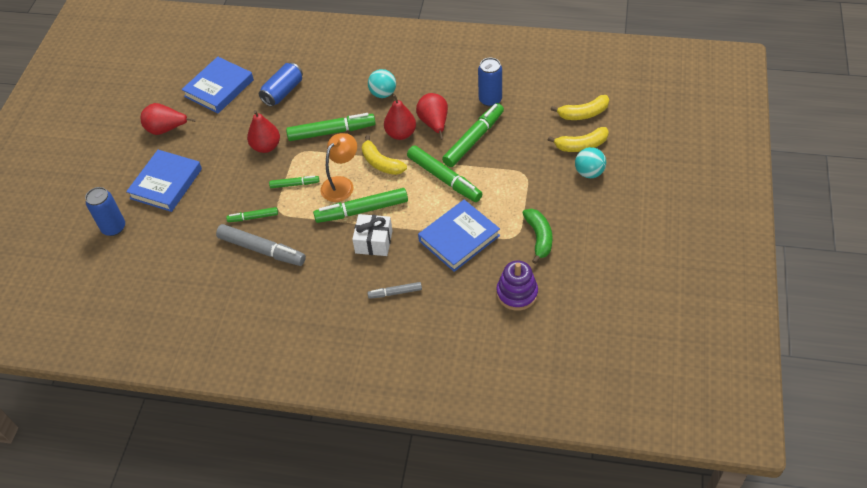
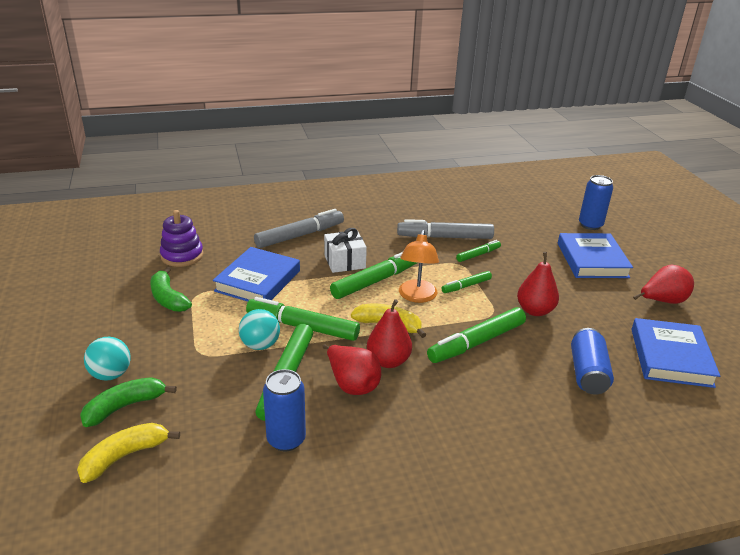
camera: 150 degrees right, 20 degrees down
(383, 93) = (453, 406): turquoise ball -> turquoise ball (260, 345)
(395, 293) = (300, 235): grey marker -> grey marker, size x1.86
(581, 145) = (125, 406): yellow banana -> green banana

